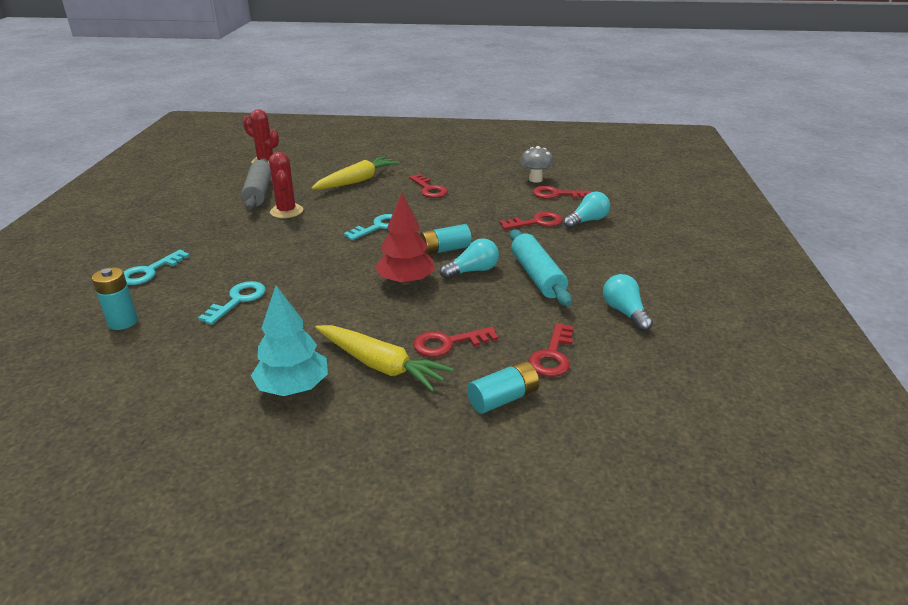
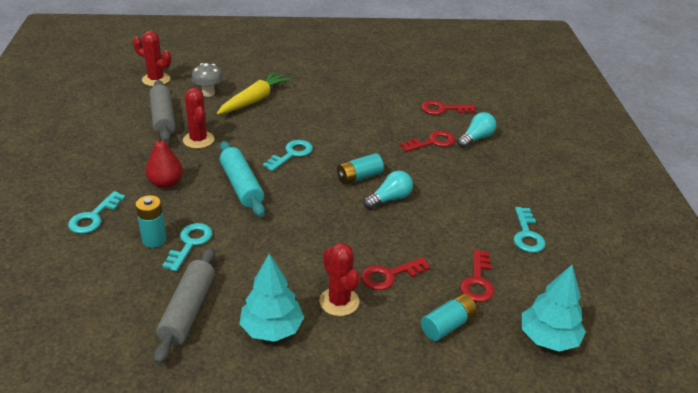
camera: 10 degrees left, 5 degrees up
(123, 322) = (92, 274): turquoise battery -> turquoise battery (154, 240)
(207, 363) = (188, 311): none -> grey rolling pin
(237, 246) = (166, 183): none -> red pear
(381, 365) = (339, 301): yellow carrot -> red cactus
(406, 281) = (334, 214): red tree -> none
(429, 189) = (325, 108): red key -> none
(535, 179) = (420, 92): grey mushroom -> grey mushroom (208, 93)
(537, 276) = (446, 201): turquoise rolling pin -> turquoise rolling pin (241, 186)
(625, 312) = (527, 234): turquoise light bulb -> turquoise key
(627, 422) = (548, 338): none -> turquoise tree

